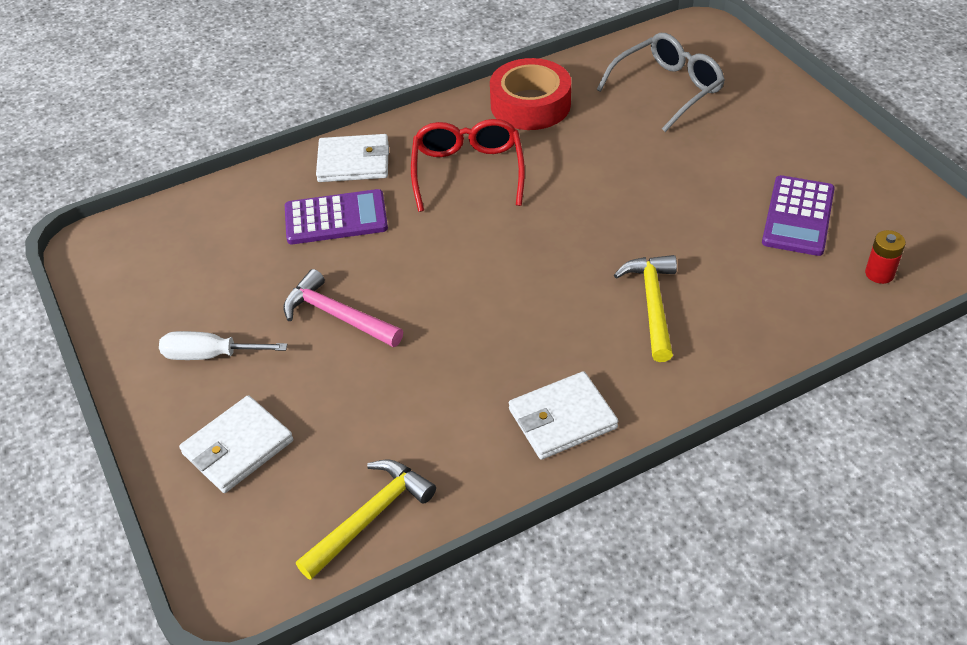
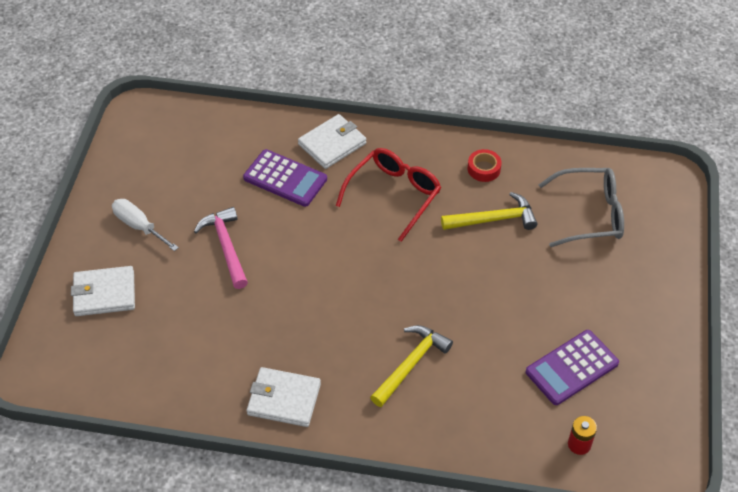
camera: 35 degrees right, 5 degrees up
(353, 162) = (332, 144): white wallet -> white wallet turned 75 degrees counterclockwise
(369, 517) = (131, 382): yellow hammer -> yellow hammer (493, 219)
(530, 105) = (484, 169): red tape -> red tape, size x0.50

